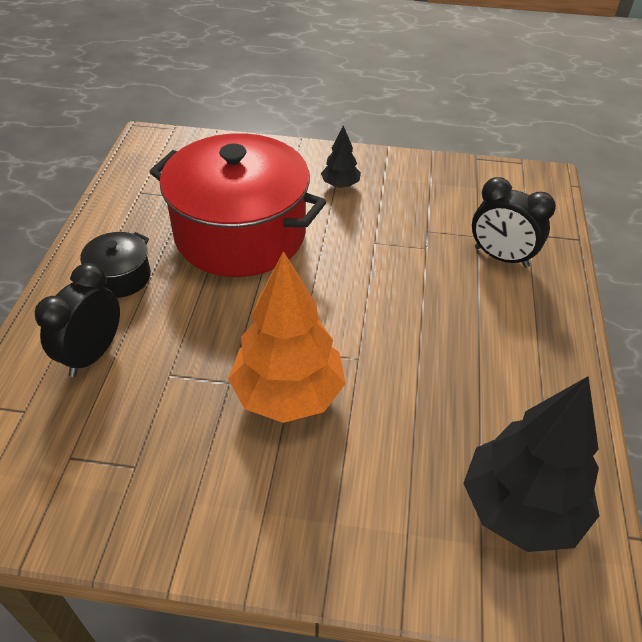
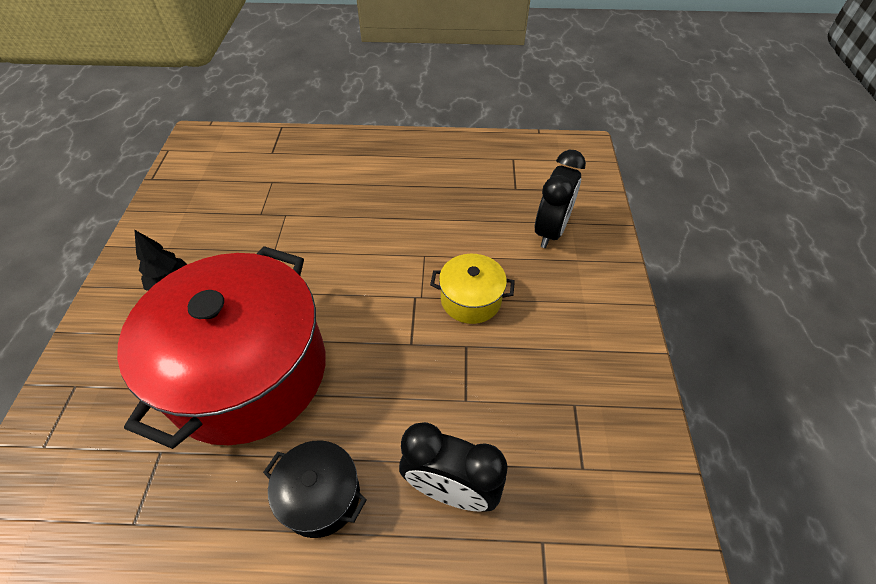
camera: 95 degrees left, 5 degrees up
(288, 394) = (471, 299): orange tree -> yellow pot
(501, 257) = (301, 169): black clock -> black clock (550, 231)
(521, 508) = (535, 171): black tree -> none

